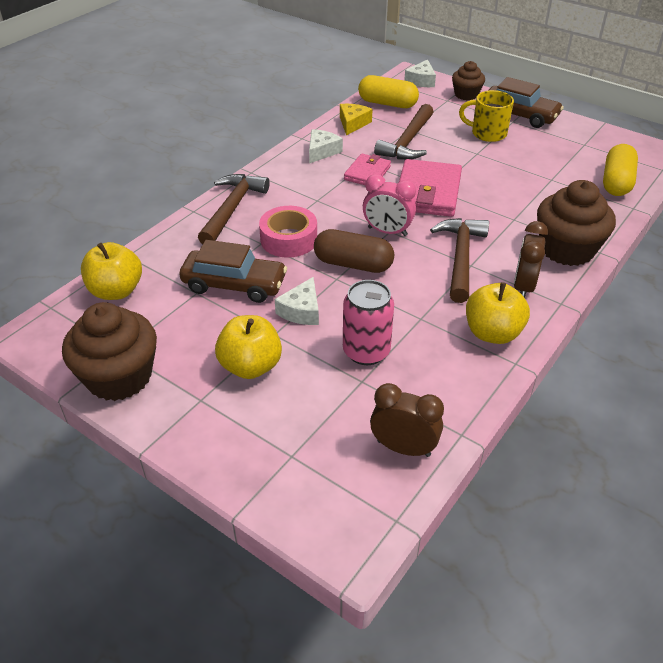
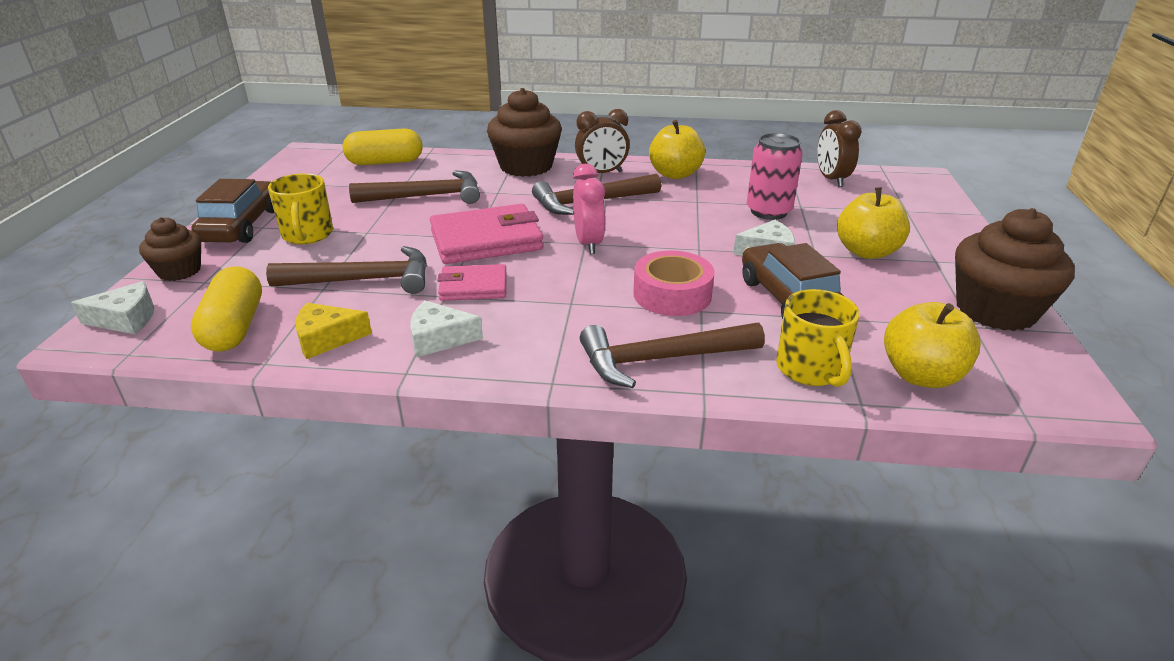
camera: 120 degrees left, 10 degrees down
(167, 254) = (811, 370): none -> yellow mug
(353, 264) = (666, 246): brown capsule -> none
(525, 186) = (426, 196): none -> brown hammer

